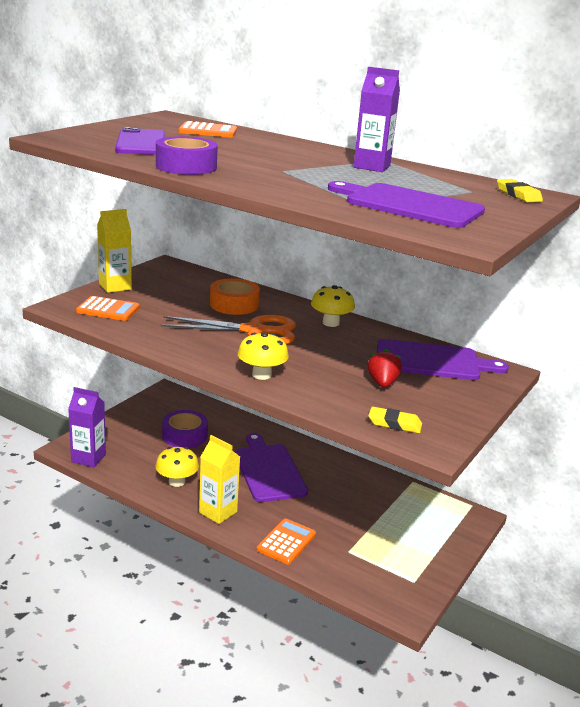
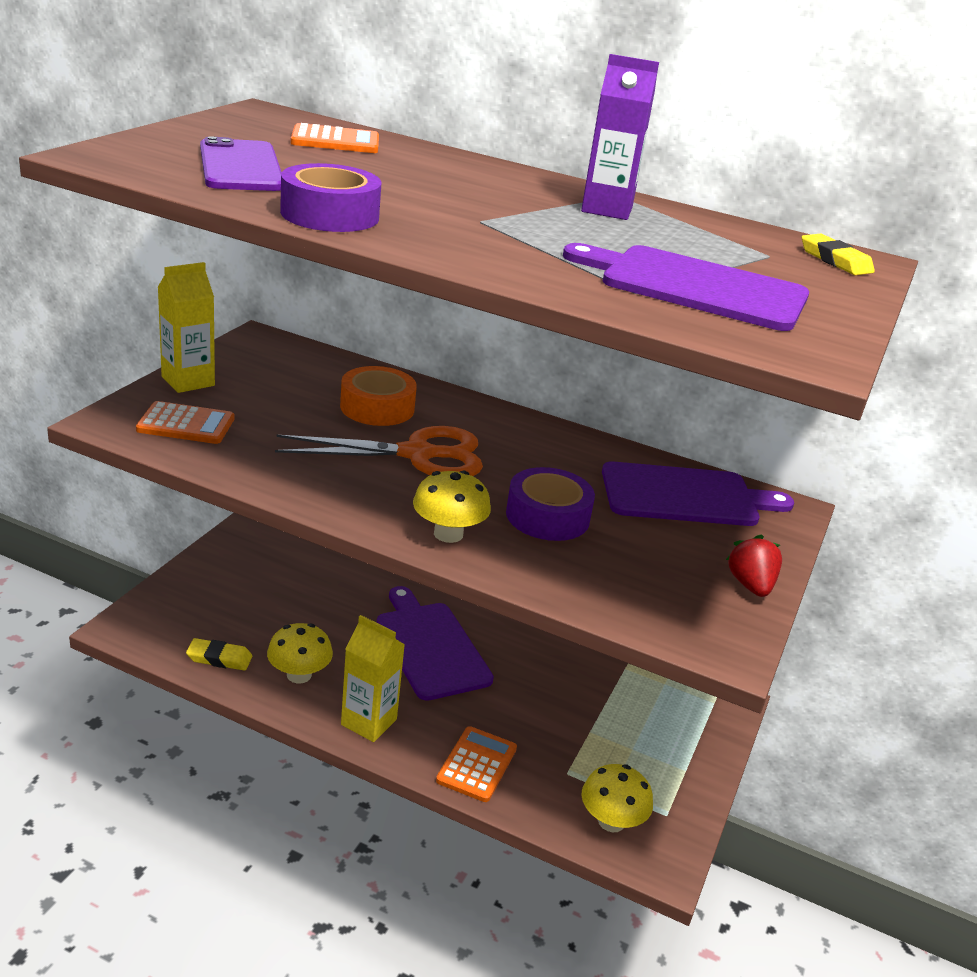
camera: 10 degrees left, 5 degrees up
(88, 458) = (158, 643): purple carton -> none
(184, 436) = (297, 596): purple tape -> purple tape (547, 516)
(331, 323) = (526, 435): yellow mushroom -> yellow mushroom (611, 821)
(382, 383) = (626, 539): red strawberry -> red strawberry (750, 585)
(394, 423) = (662, 611): yellow eraser -> yellow eraser (219, 658)

